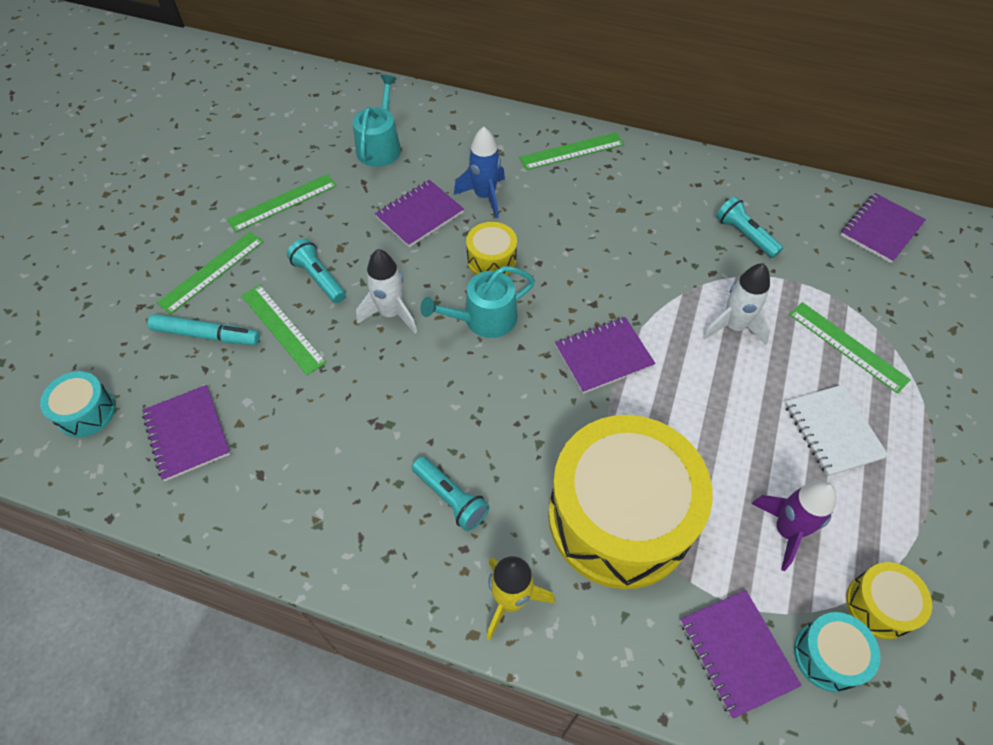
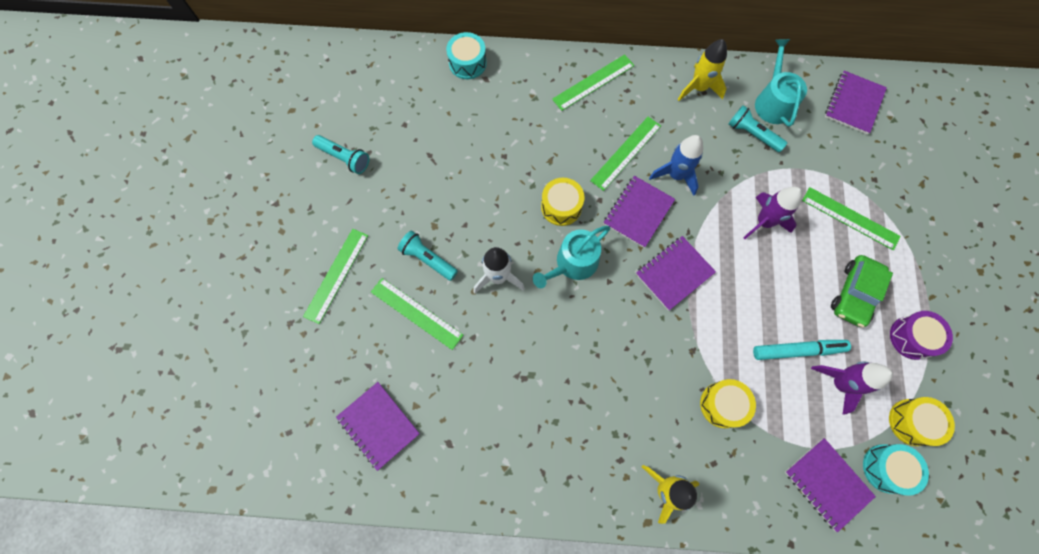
camera: 15 degrees left, 15 degrees up
(86, 412) = (289, 429): turquoise drum -> turquoise drum (467, 63)
(206, 335) = (357, 335): turquoise marker -> turquoise marker (798, 350)
(282, 202) = (369, 192): green ruler -> green ruler (626, 153)
(380, 146) = (430, 114): turquoise watering can -> turquoise watering can (773, 101)
(419, 215) = (488, 177): purple notebook -> purple notebook (638, 212)
(451, 498) = (598, 423): turquoise flashlight -> turquoise flashlight (344, 158)
(485, 196) = (536, 145): blue rocket -> blue rocket (676, 175)
(619, 517) = (722, 405): yellow drum -> yellow drum, size x0.43
(693, 179) = (698, 88): none -> yellow rocket
(733, 327) = (763, 222): white rocket -> purple rocket
(833, 431) = (854, 294): white notebook -> green car
(901, 500) = (912, 337): none -> purple drum

